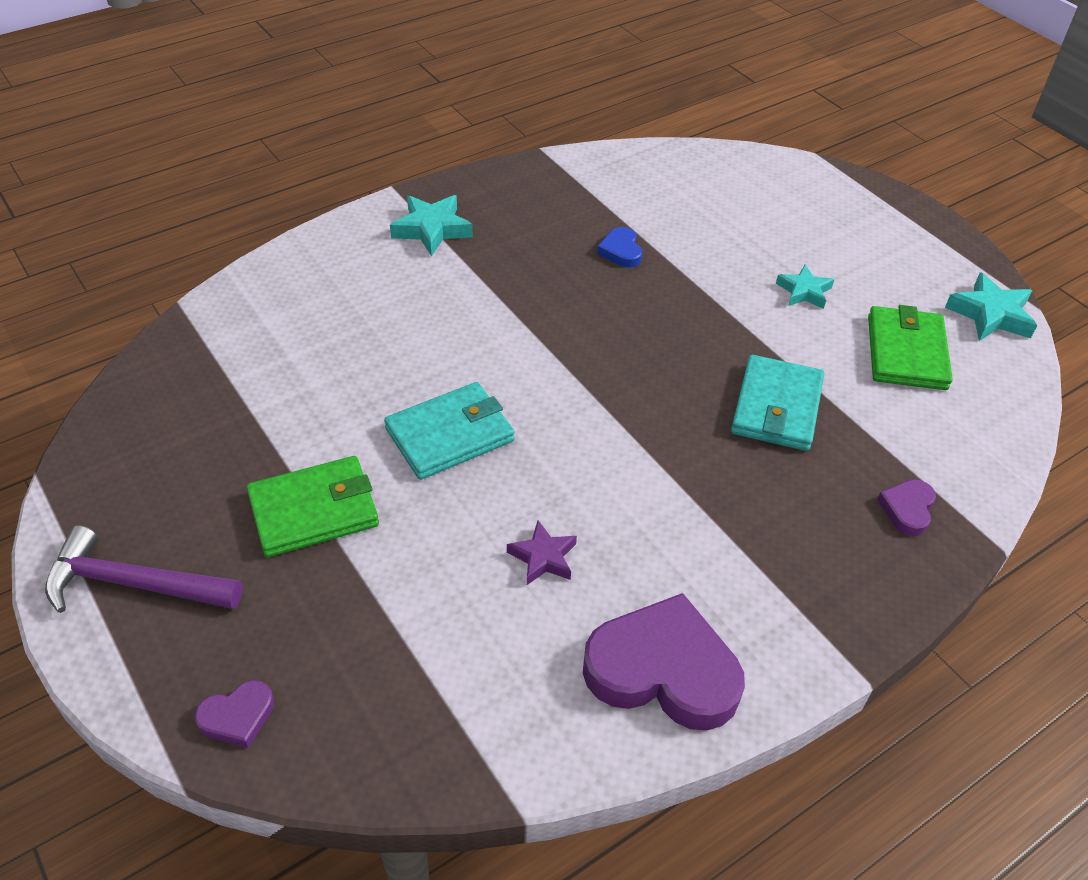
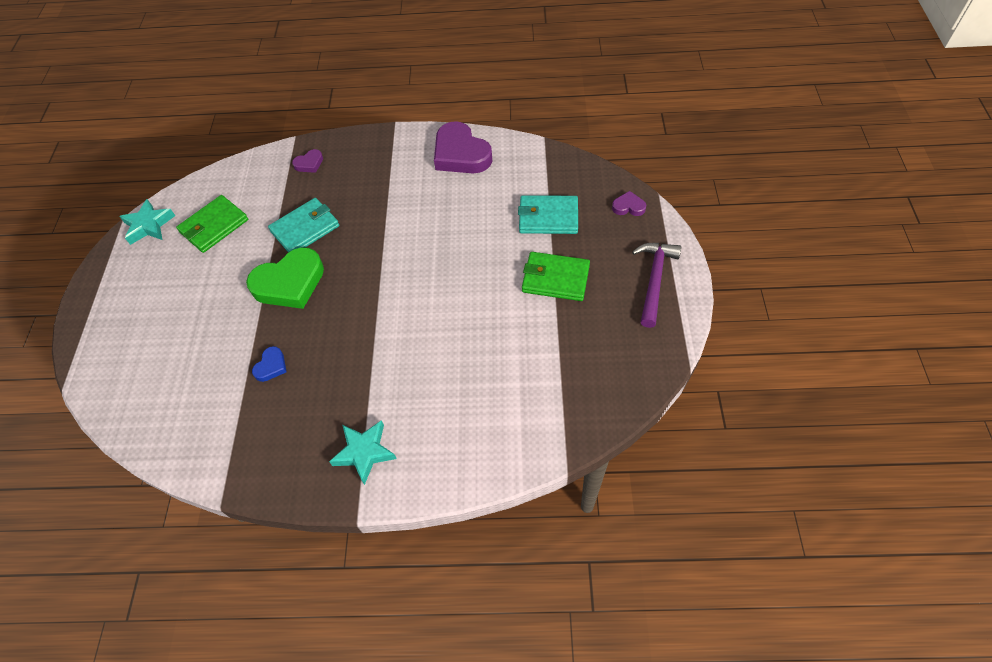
camera: 140 degrees left, 10 degrees up
(134, 584) = (654, 280): purple hammer -> purple hammer turned 120 degrees counterclockwise
(450, 434) = (466, 288): turquoise wallet -> turquoise wallet (548, 217)
(543, 557) = (470, 211): purple star -> none
(707, 334) = (290, 283): none -> green heart
(804, 291) = (212, 284): turquoise star -> none

